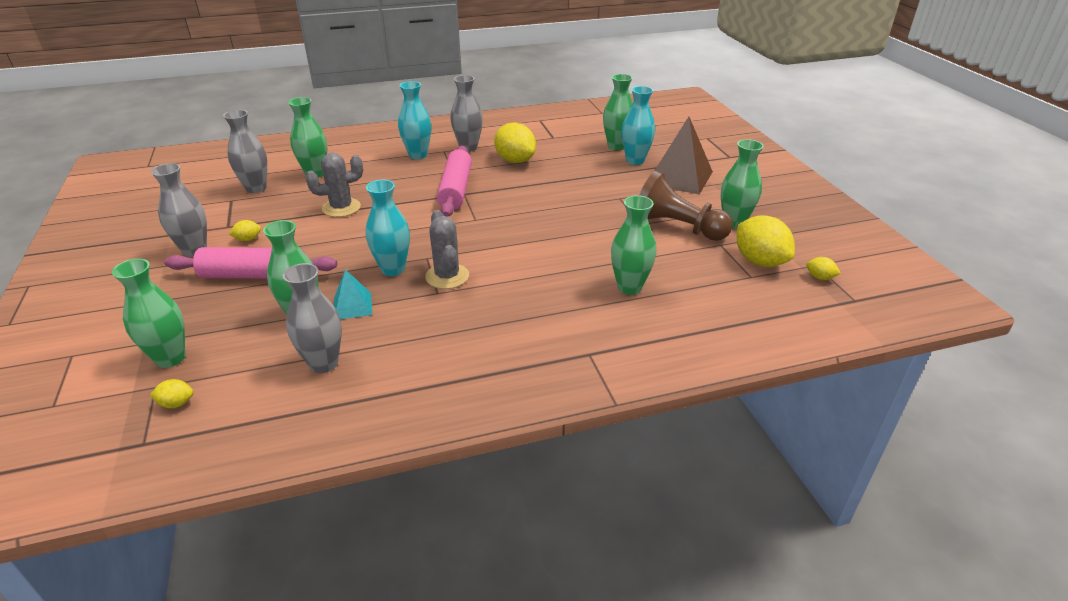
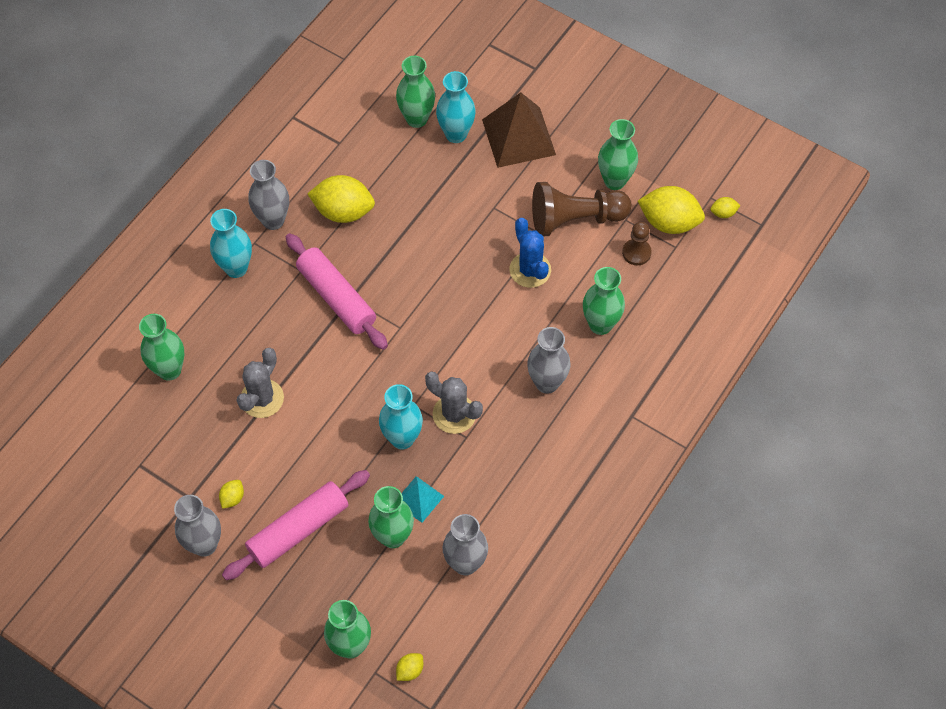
camera: 40 degrees left, 25 degrees up
(256, 188) = (140, 432): grey vase -> grey vase (547, 383)
(608, 235) = (530, 270): none -> blue cactus
(710, 264) = (636, 253): none -> brown pawn

